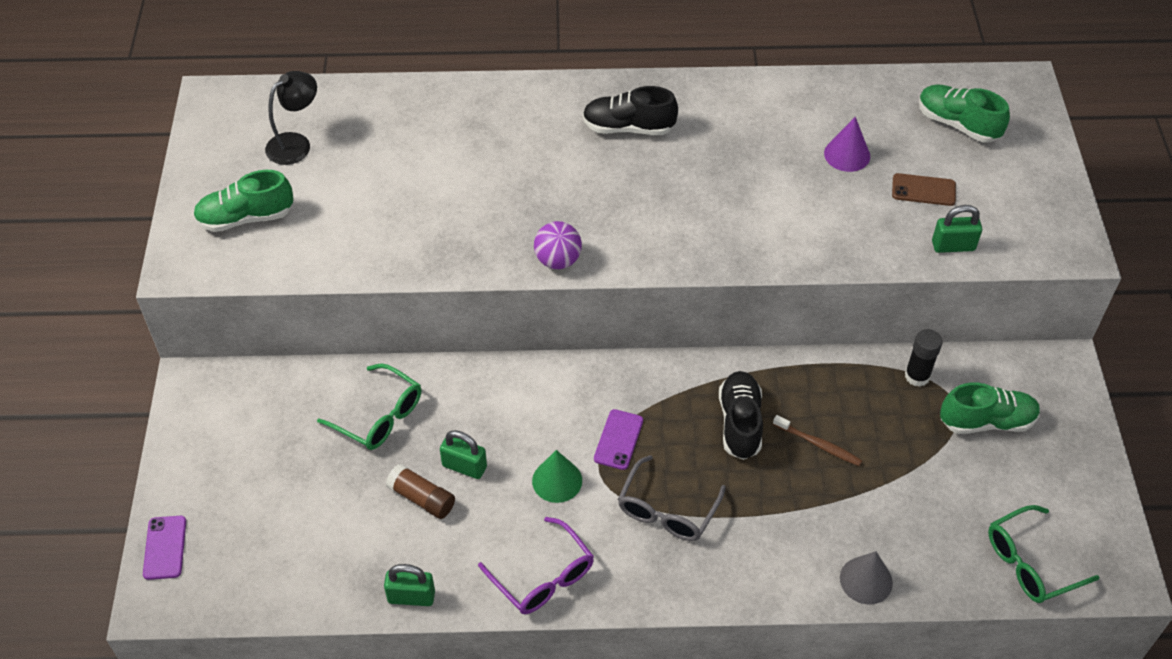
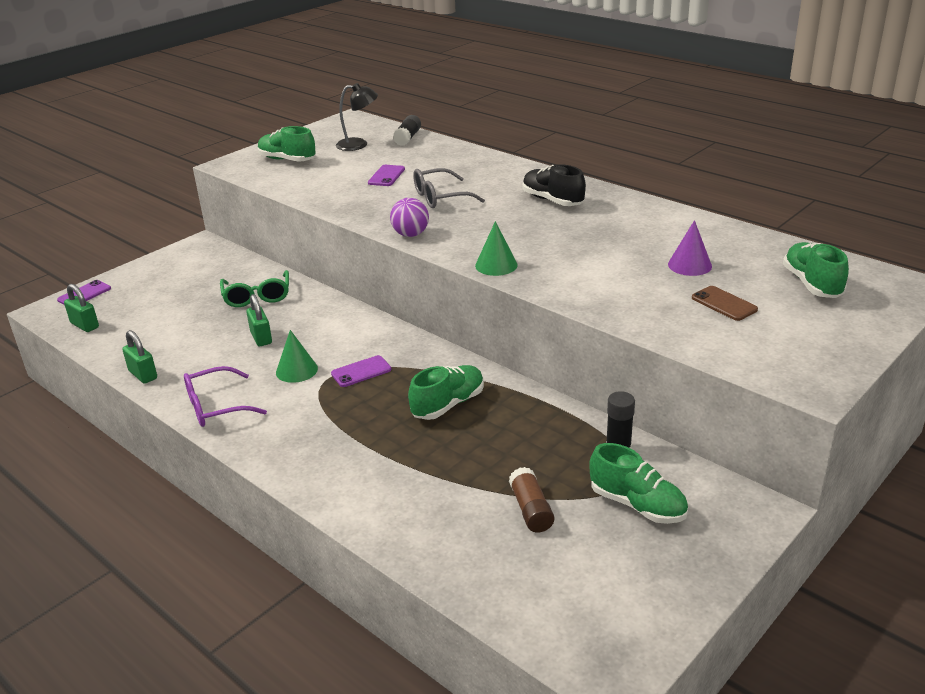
camera: 45 degrees right, 20 degrees down
(339, 101) = (408, 138): none -> black glue stick
(406, 182) = (386, 176): none -> purple phone
(422, 498) = (218, 339): brown glue stick -> brown glue stick (531, 510)
(543, 576) = (216, 406): purple glasses -> purple glasses turned 60 degrees clockwise
(667, 510) = (334, 419): grey glasses -> grey glasses (440, 197)
(692, 255) = (496, 265): none -> green cone
(740, 423) = (448, 404): black shoe -> green shoe
(818, 444) = (484, 444): brown toothbrush -> none
(866, 580) = (399, 534): grey cone -> none
(953, 246) = (701, 340): green padlock -> green padlock (85, 325)
(1031, 563) = (542, 610): green glasses -> none

